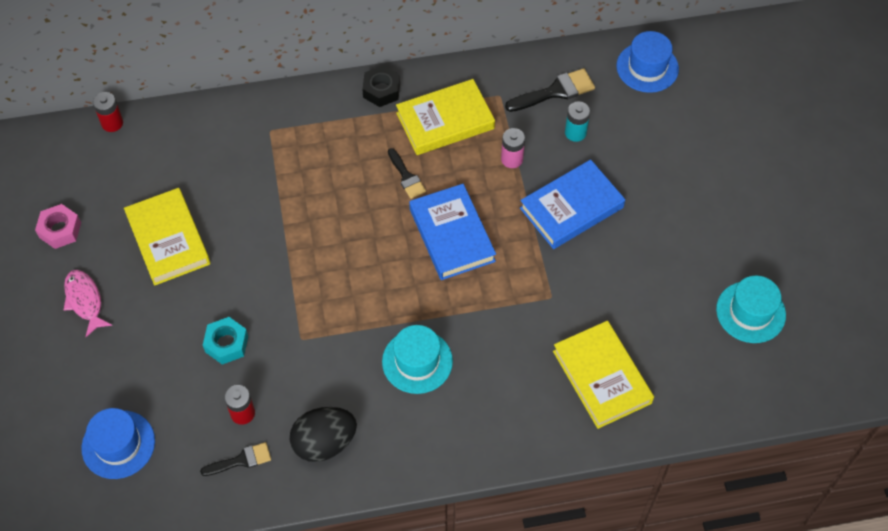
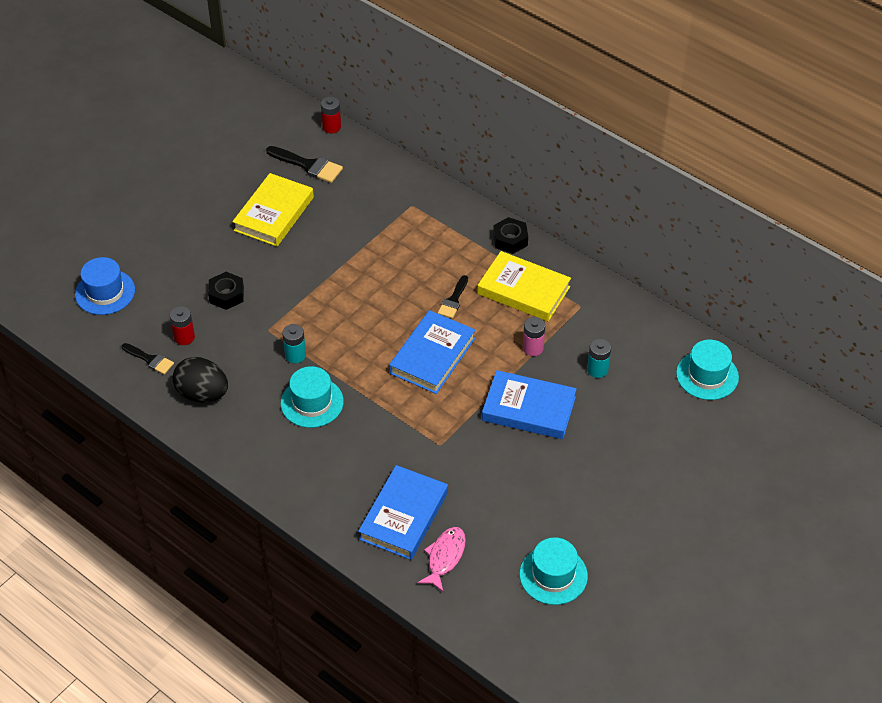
camera: 50 degrees right, 10 degrees down
(60, 230) = (227, 159): pink nut -> none
(85, 301) = (189, 206): pink fish -> pink fish (445, 557)
(226, 344) = (226, 295): turquoise nut -> black nut
(351, 337) = (295, 355): none -> turquoise battery
(555, 91) = (621, 335): black brush -> black brush (308, 165)
(602, 377) = (404, 516): yellow book -> blue book
(647, 67) = (707, 375): blue hat -> turquoise hat

